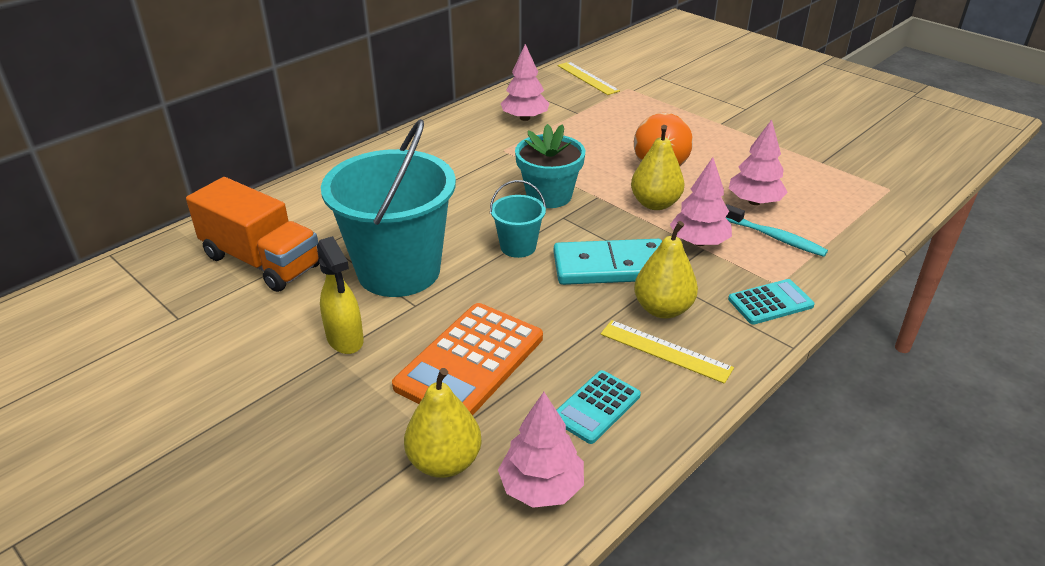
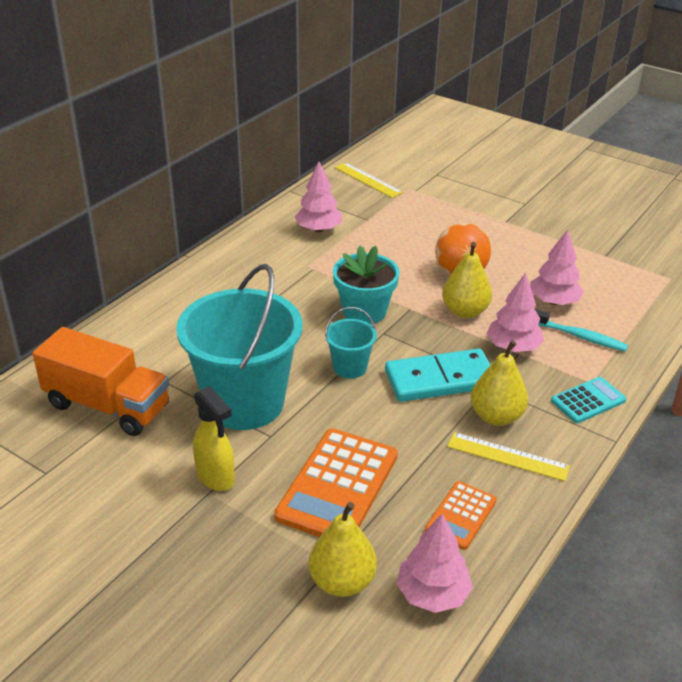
camera: 10 degrees left, 0 degrees up
(596, 407) = (461, 515): turquoise calculator -> orange calculator

